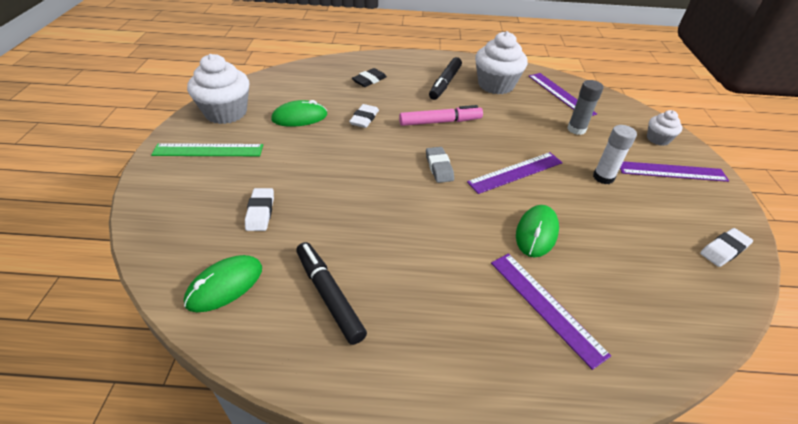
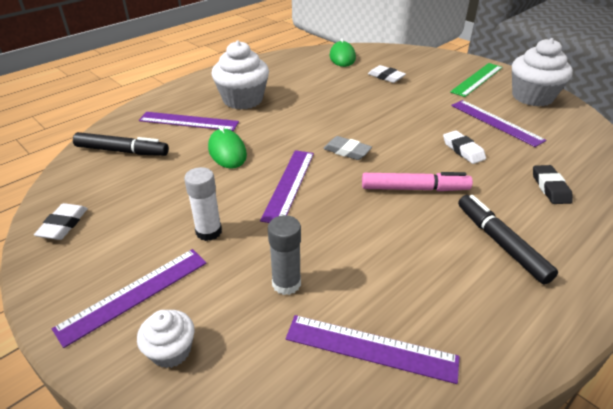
camera: 135 degrees right, 5 degrees down
(299, 117) = (495, 122): green mouse -> purple ruler
(329, 296) = (297, 74): black marker -> black marker (122, 151)
(439, 122) = (414, 189): pink marker -> pink marker turned 120 degrees counterclockwise
(496, 85) = (459, 291): white cupcake -> white cupcake (243, 100)

